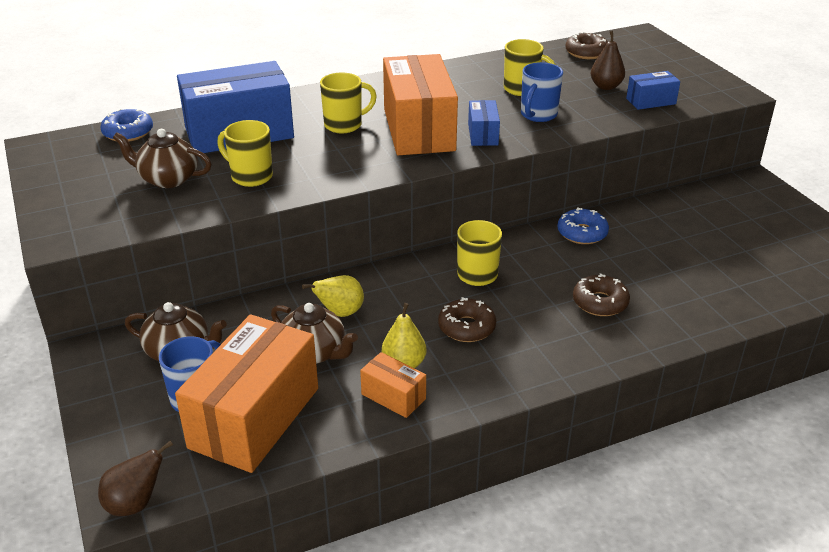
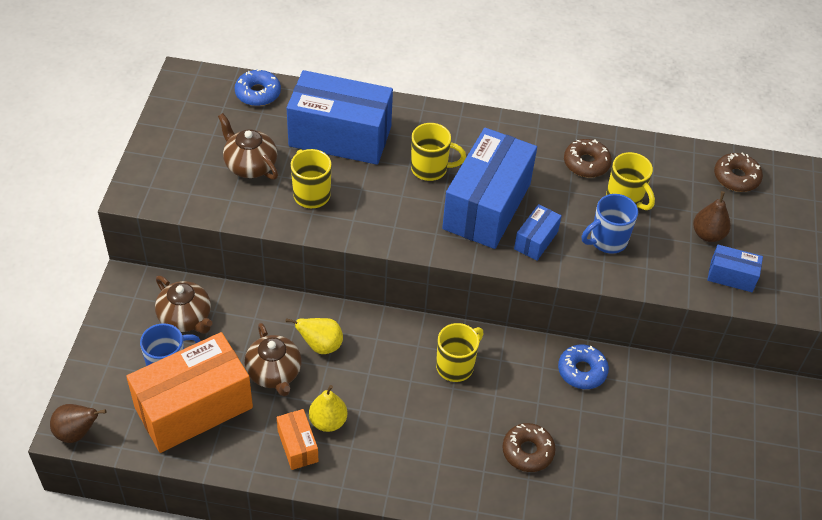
camera: 30 degrees right, 15 degrees up
(418, 129) = (487, 206): orange box -> blue box
(466, 327) = (402, 414): brown donut -> brown donut (586, 163)

